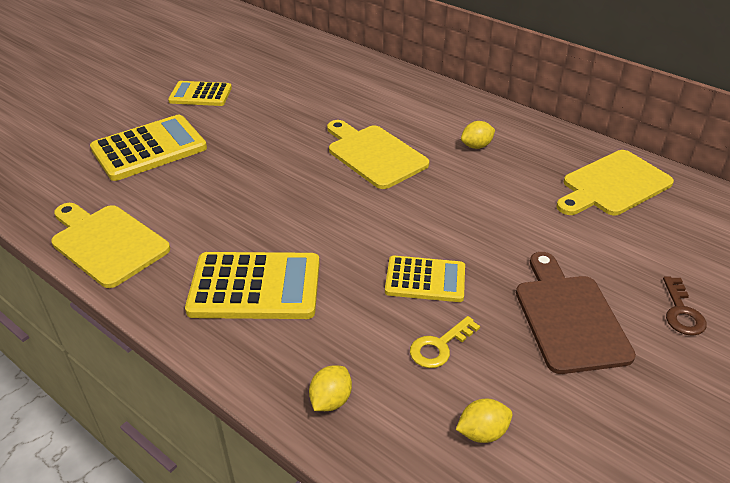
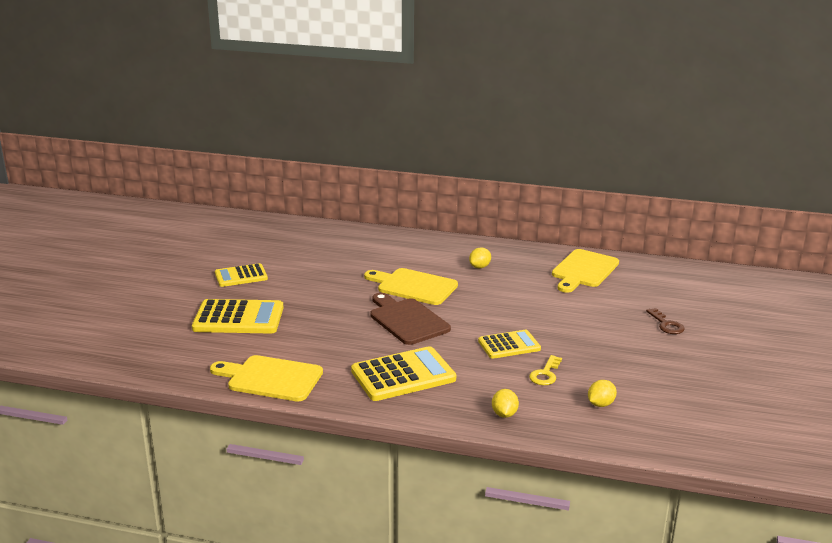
camera: 25 degrees left, 15 degrees down
(149, 149) = (238, 318): yellow calculator -> yellow calculator turned 60 degrees clockwise
(569, 317) = (608, 342): brown cutting board -> brown cutting board (407, 320)

